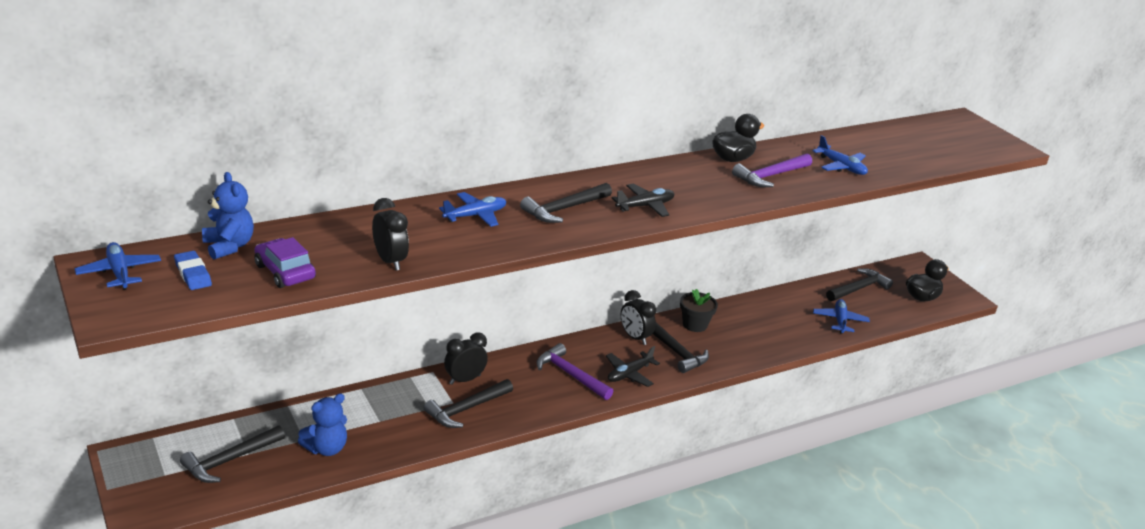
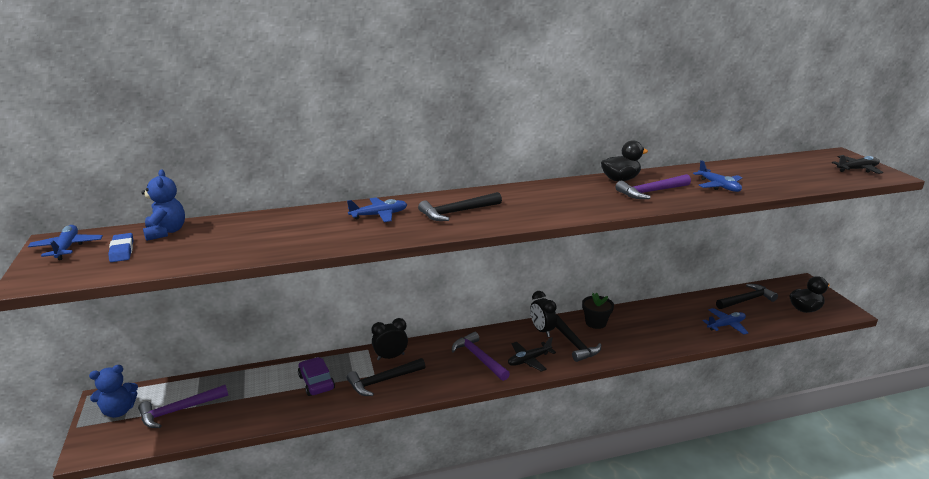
camera: 15 degrees right, 5 degrees down
(230, 460) = (179, 410): black hammer -> purple hammer
(285, 272) = (195, 251): purple car -> purple car (316, 382)
(326, 448) = (257, 406): blue teddy bear -> blue teddy bear (119, 411)
(390, 261) = (287, 246): black clock -> none
(645, 206) = (529, 211): black plane -> black plane (857, 169)
(840, 321) = (726, 325): blue plane -> blue plane turned 45 degrees clockwise

